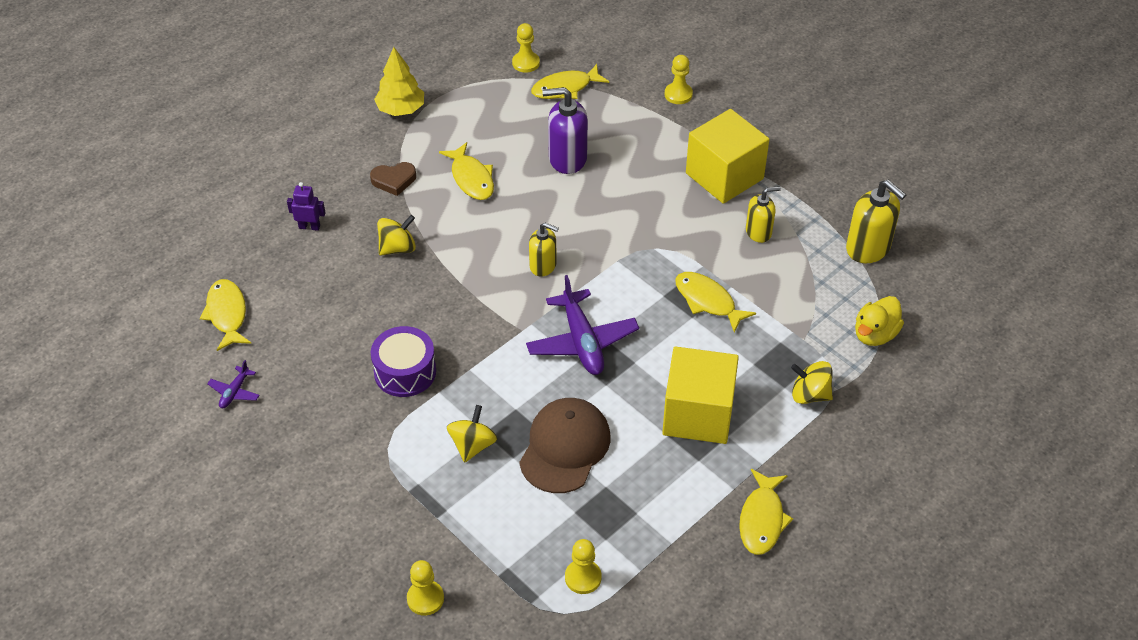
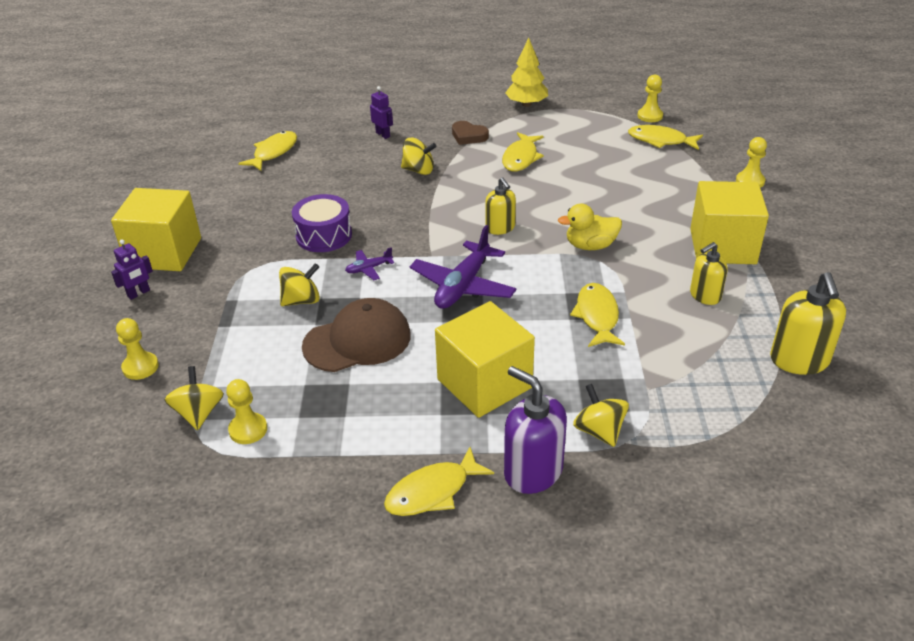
camera: 45 degrees right, 10 degrees down
(234, 392) = (218, 190): purple plane -> purple plane (369, 269)
(282, 488) = (164, 253): none -> yellow cube
(320, 541) = (139, 293): none -> purple robot
(528, 595) = (199, 413): none -> yellow spinning top
(567, 158) = (606, 178): purple soap dispenser -> purple soap dispenser (533, 472)
(758, 232) = (705, 296): yellow soap dispenser -> yellow soap dispenser turned 120 degrees clockwise
(875, 334) = (722, 426): yellow duck -> yellow duck (590, 246)

